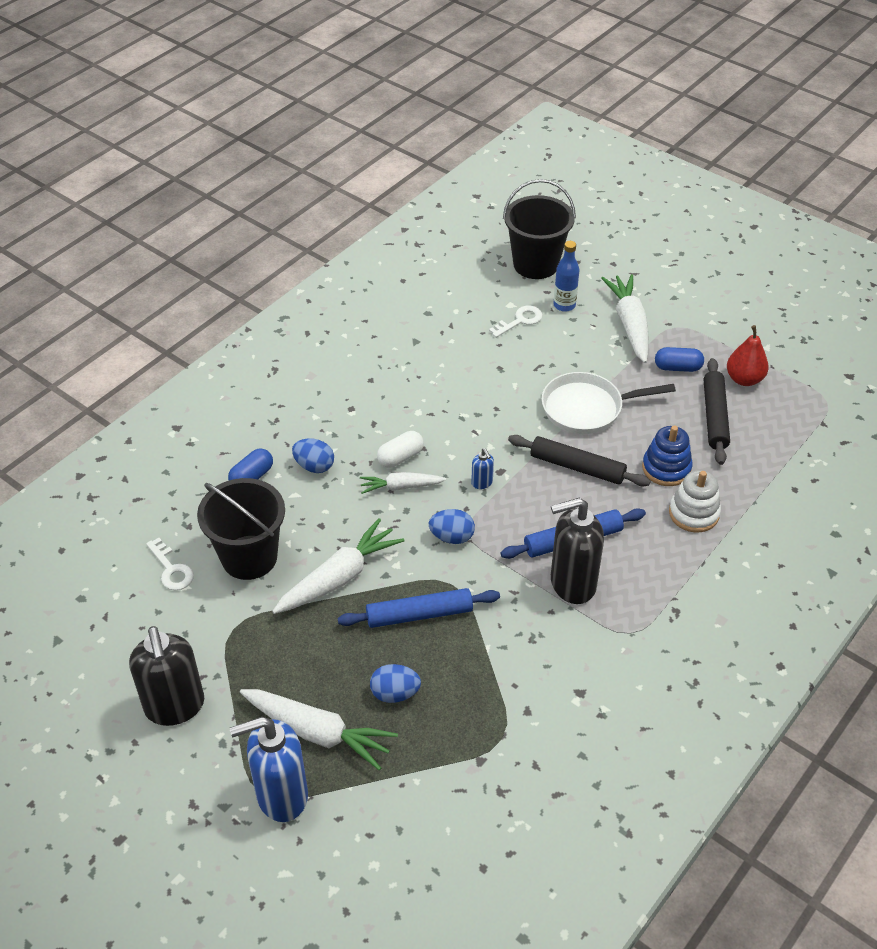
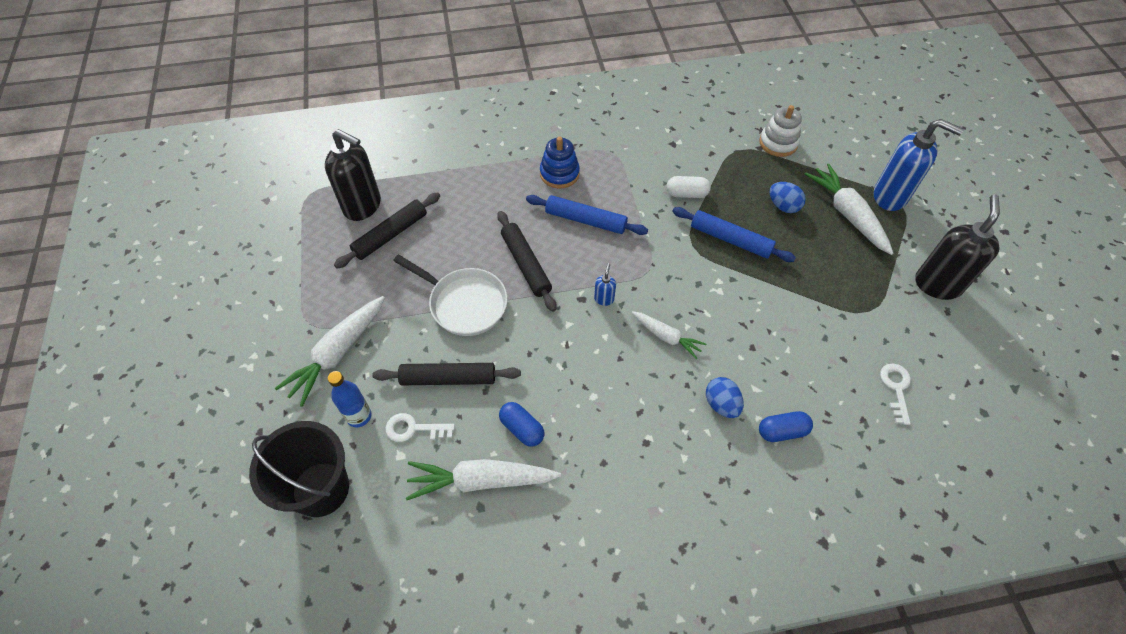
camera: 140 degrees left, 10 degrees up
(249, 557) = (826, 357): black bucket -> none
(339, 577) = (767, 298): white carrot -> white carrot (481, 481)
(400, 457) = (645, 363): white capsule -> white capsule (686, 194)
(452, 537) = (663, 274): blue egg -> none
(534, 358) = (448, 378): none -> black rolling pin
(572, 584) = (615, 196): black soap dispenser -> black soap dispenser (363, 206)
(666, 468) = (470, 223): blue stacking toy -> blue stacking toy (559, 174)
(677, 367) = (359, 288): blue capsule -> blue capsule (522, 429)
(693, 513) = (492, 186): white stacking toy -> white stacking toy (778, 143)
(744, 379) = (331, 246): red pear -> none

